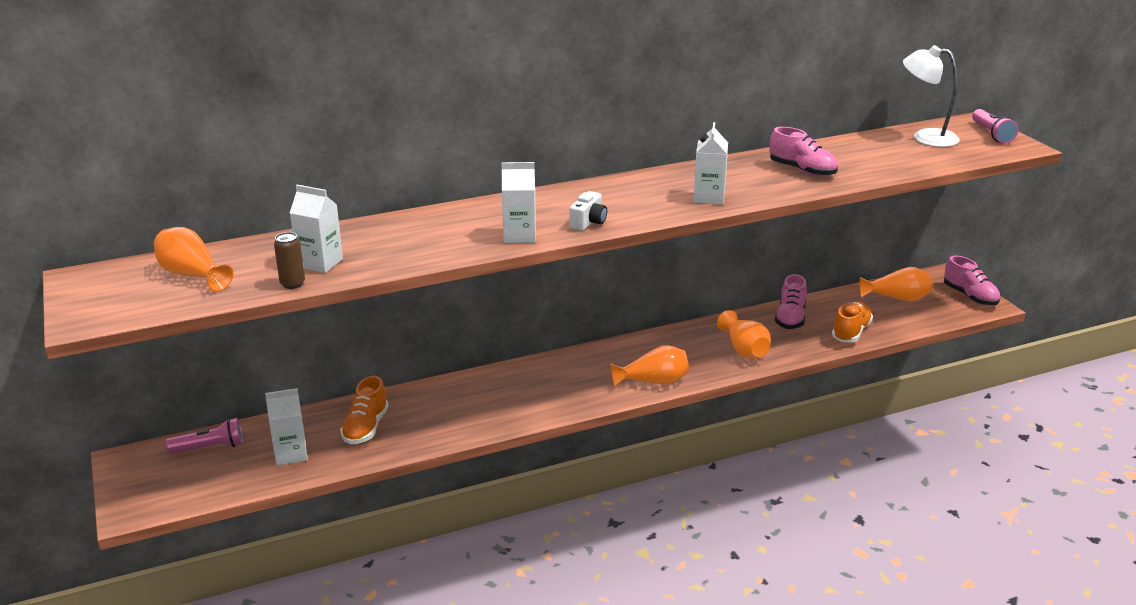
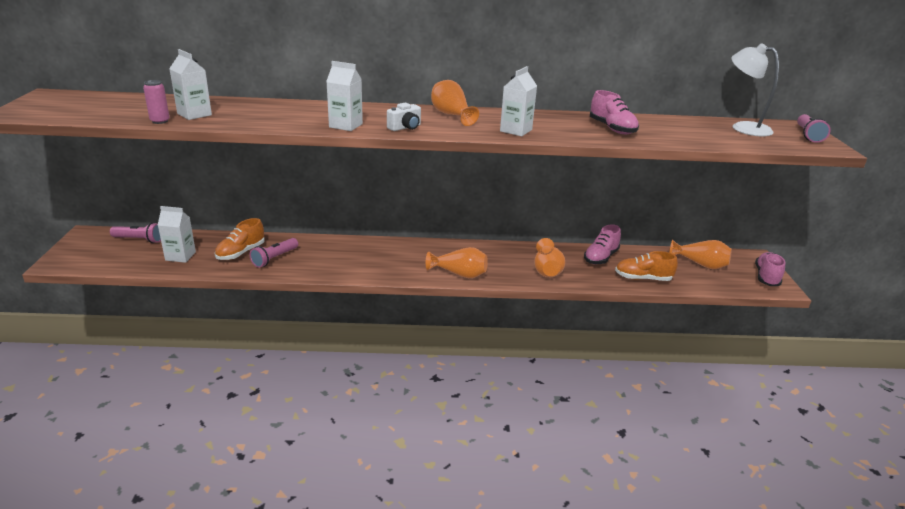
camera: 20 degrees right, 0 degrees up
(192, 275) = (110, 105): orange vase -> orange vase (451, 115)
(292, 284) = (160, 121): brown can -> pink can
(417, 423) = (274, 258): none -> pink flashlight
(851, 332) = (643, 278): orange shoe -> orange shoe turned 135 degrees counterclockwise
(970, 296) = (766, 277): pink shoe -> pink shoe turned 150 degrees counterclockwise

